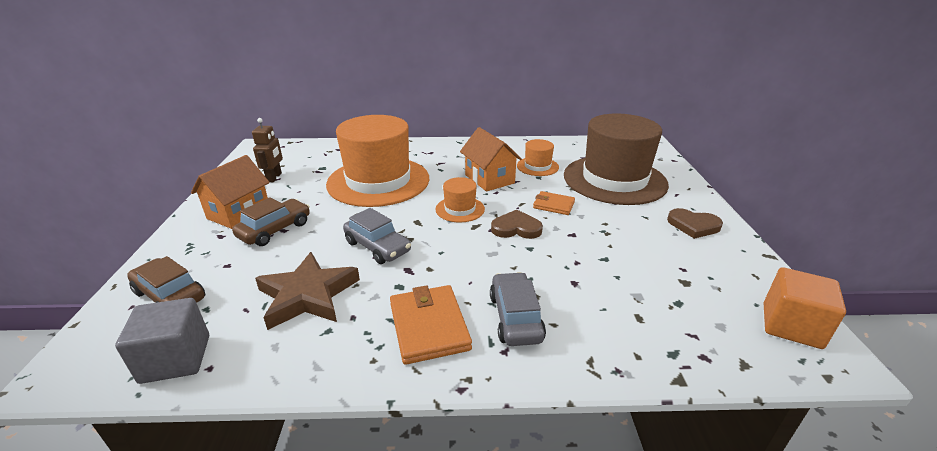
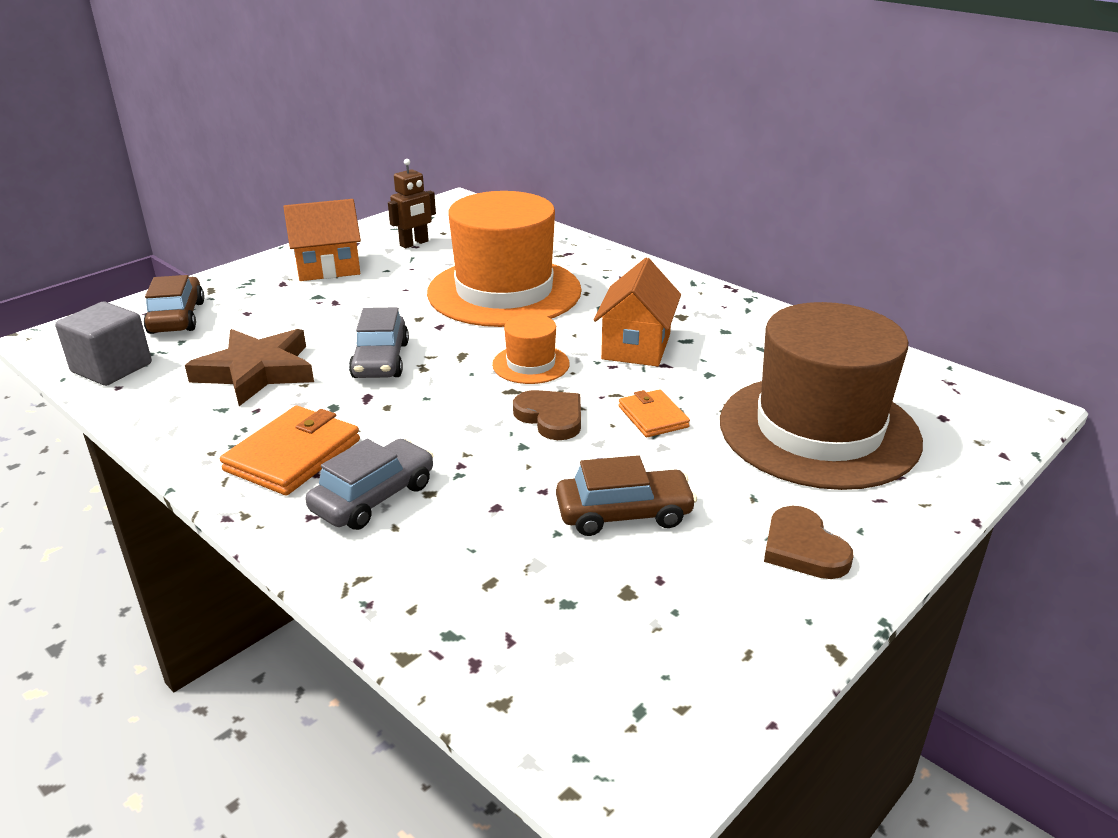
camera: 45 degrees right, 0 degrees up
(275, 230) = (328, 299): brown car -> brown car (624, 514)
(537, 166) = (736, 360): orange hat -> none
(791, 326) = (655, 726): orange cube -> none

